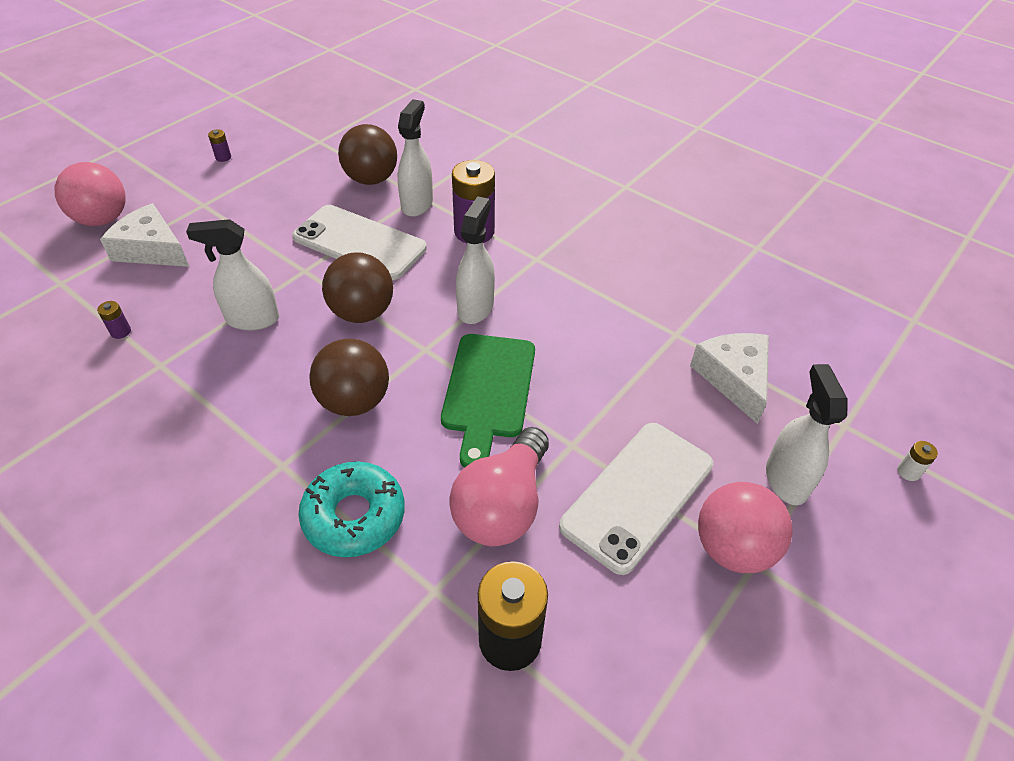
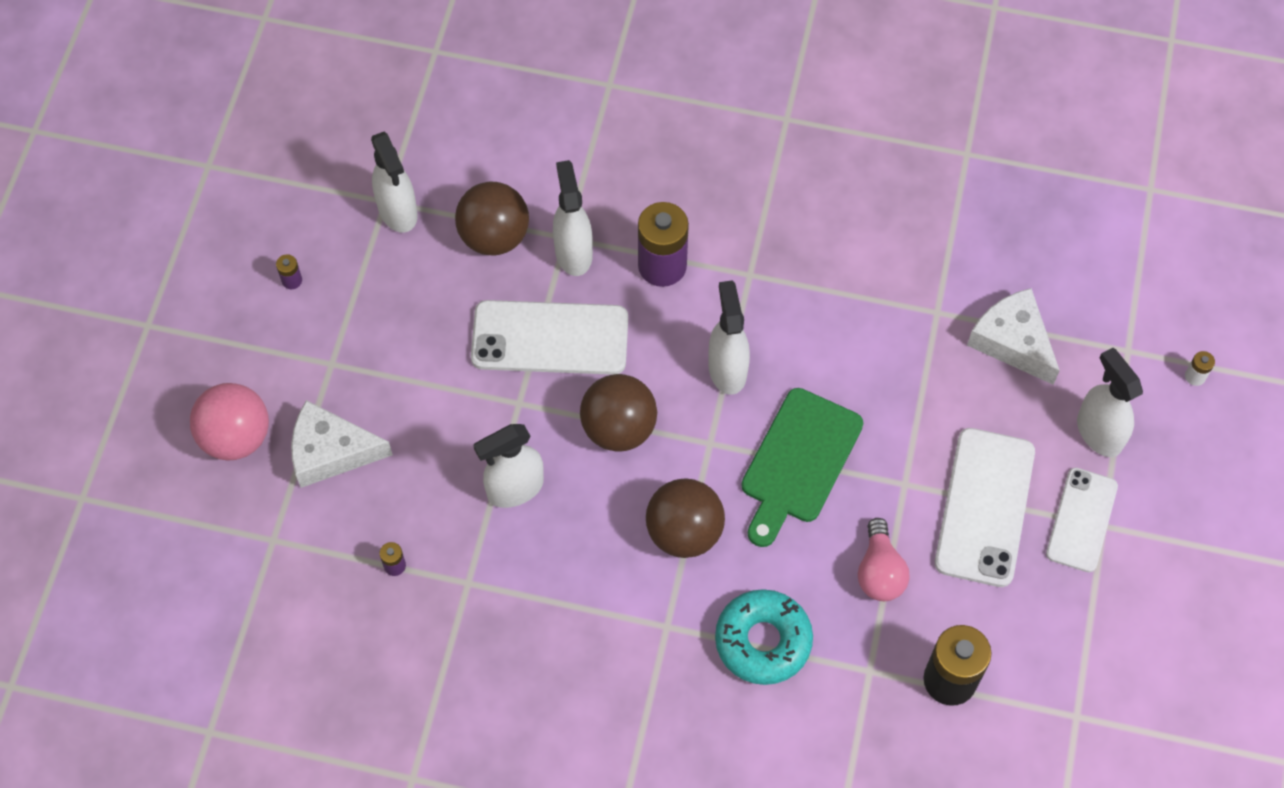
camera: 25 degrees left, 15 degrees up
(321, 148) = (398, 211): none -> white spray bottle
(488, 391) = (799, 462): green cutting board -> green cutting board turned 45 degrees clockwise
(503, 505) = (879, 571): pink light bulb -> pink light bulb, size x0.64
(733, 548) = (1081, 520): pink ball -> white phone

